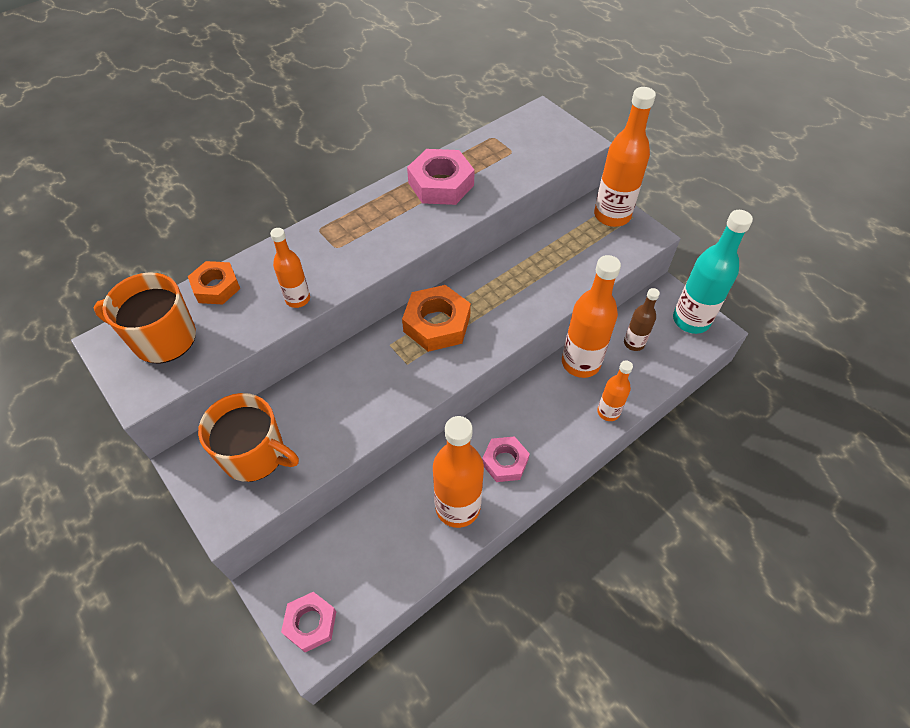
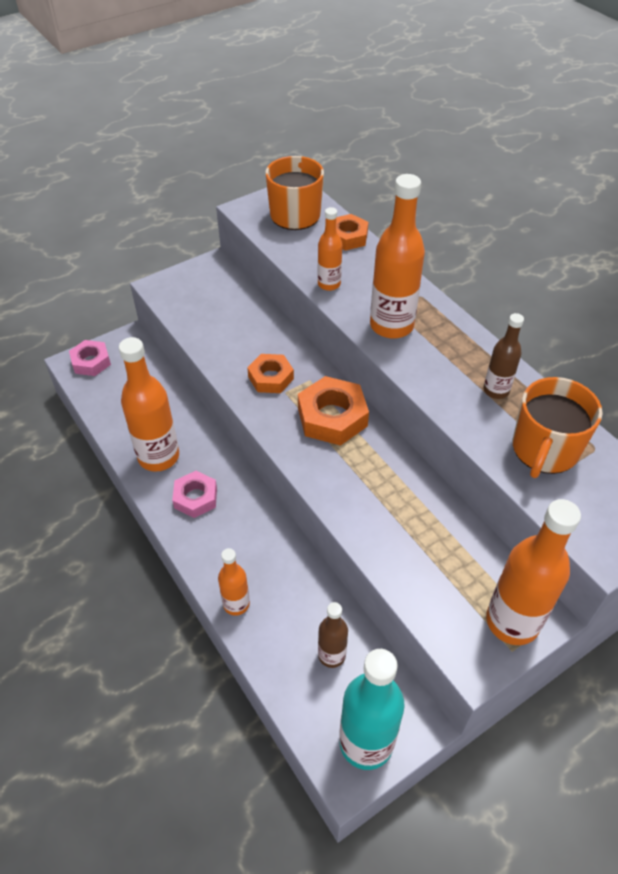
camera: 95 degrees right, 5 degrees down
(255, 454) = (210, 298): orange mug -> orange mug (544, 450)
(387, 378) = (270, 378): none -> orange nut
(441, 184) = (496, 390): pink nut -> brown bottle
(580, 363) = (307, 587): orange bottle -> orange bottle (391, 326)

